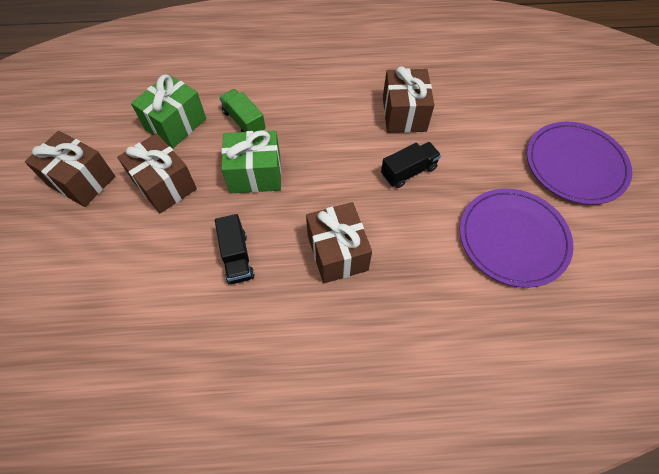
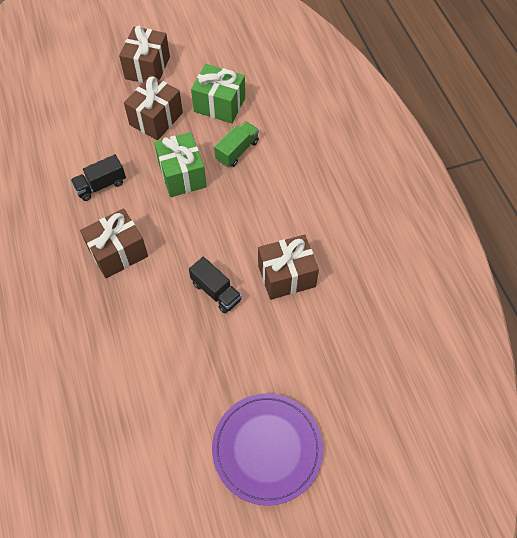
camera: 75 degrees right, 0 degrees up
(513, 238) = (161, 392): purple plate -> none

